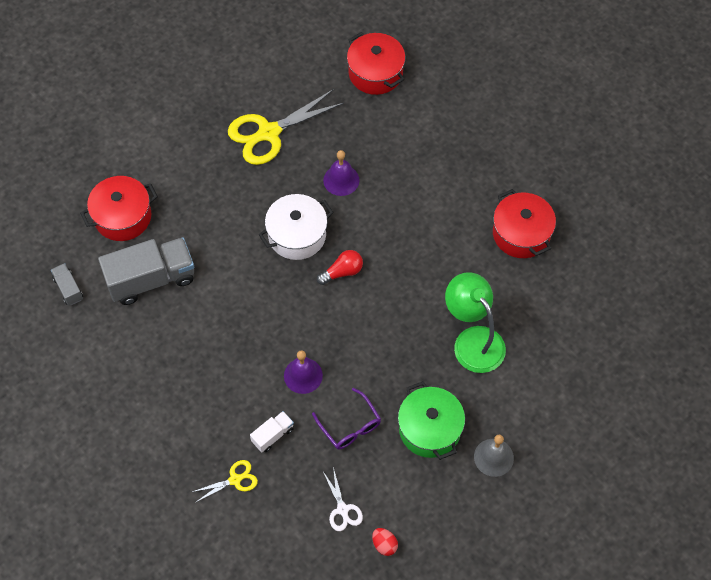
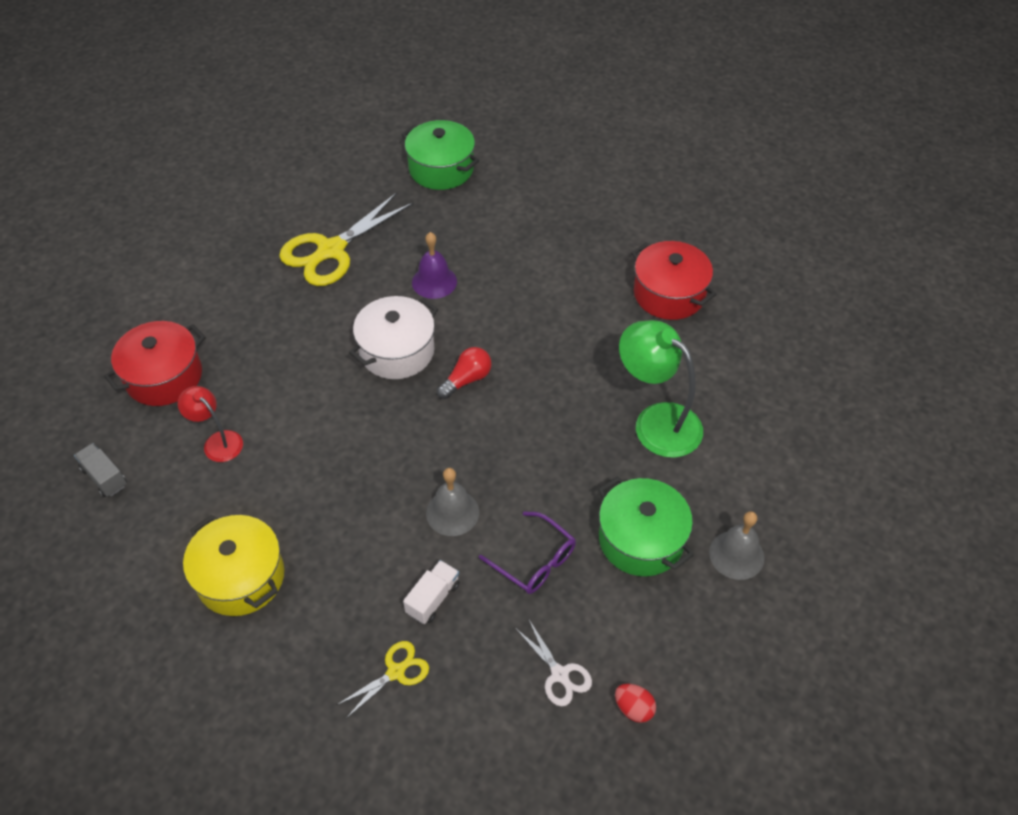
camera: 15 degrees left, 10 degrees down
(147, 387) = (241, 577): none -> yellow pot
(151, 279) = (218, 441): grey truck -> red lamp
(303, 375) = (452, 512): purple bell -> grey bell
(375, 73) = (441, 169): red pot -> green pot

